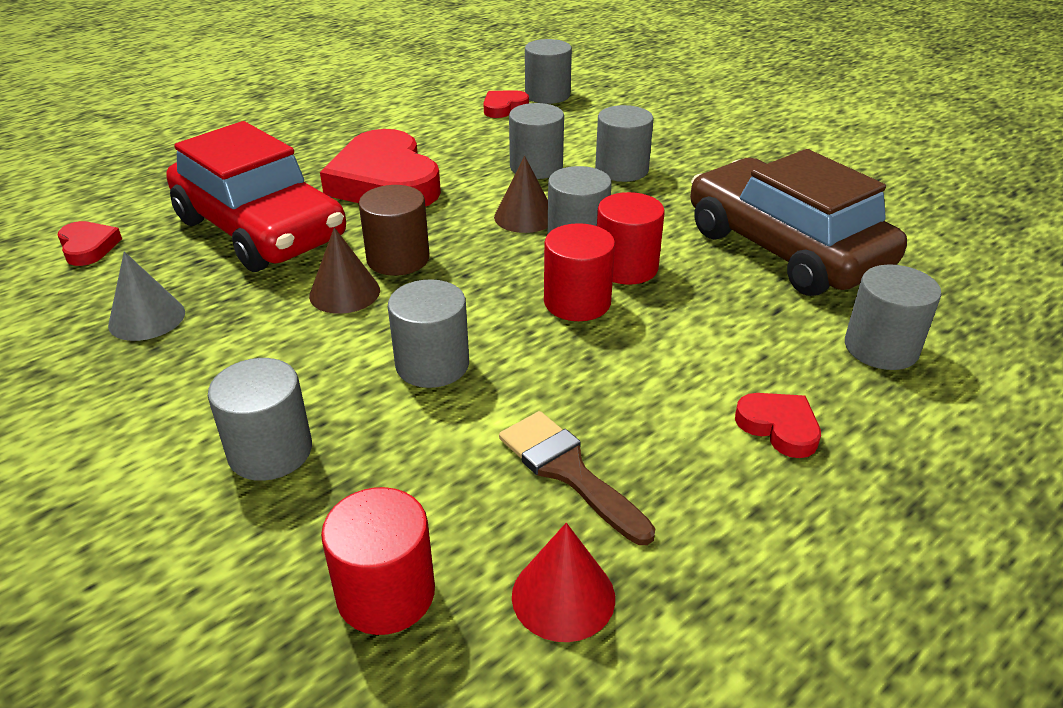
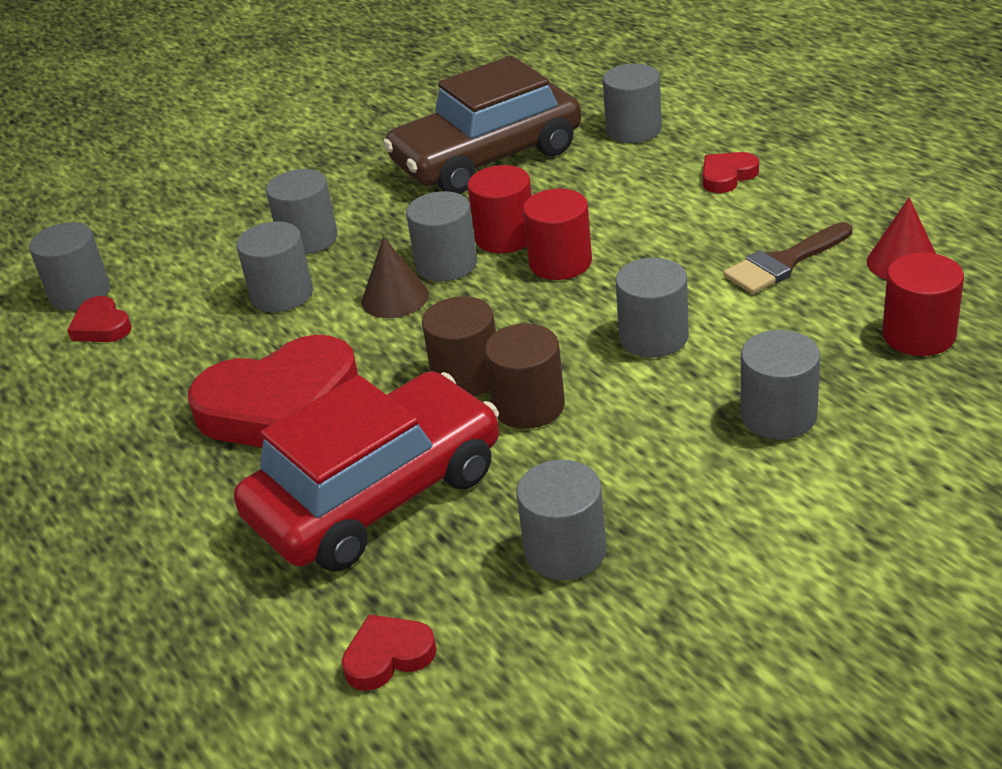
camera: 80 degrees left, 0 degrees up
(147, 318) = (565, 551): grey cone -> grey cylinder
(344, 293) = (528, 406): brown cone -> brown cylinder

